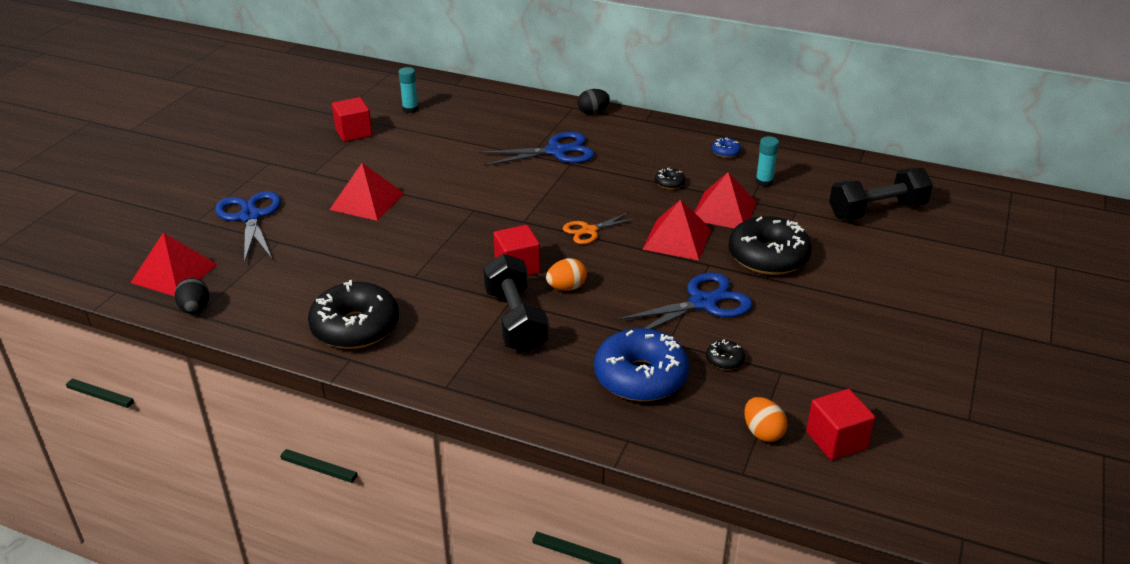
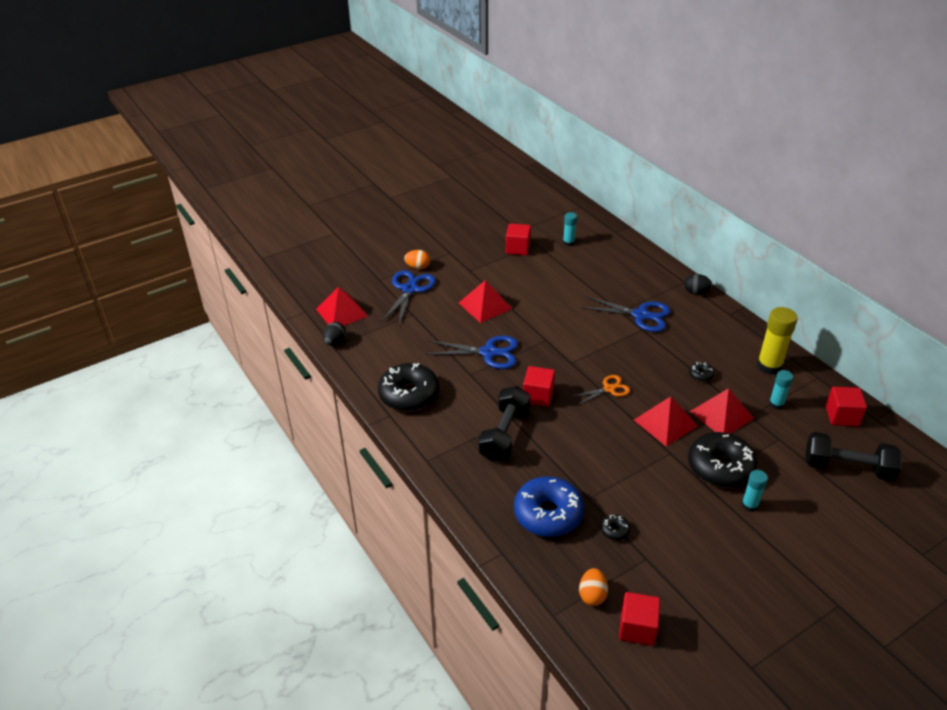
camera: 35 degrees right, 5 degrees up
(566, 288) = (556, 426): orange egg -> orange egg (418, 267)
(589, 231) = (609, 389): orange scissors -> orange scissors turned 150 degrees clockwise
(703, 303) = (638, 480): blue scissors -> blue scissors (489, 353)
(726, 152) = (769, 366): blue donut -> yellow glue stick
(827, 278) = (749, 505): none -> turquoise glue stick
(830, 170) = (842, 416): none -> red cube

